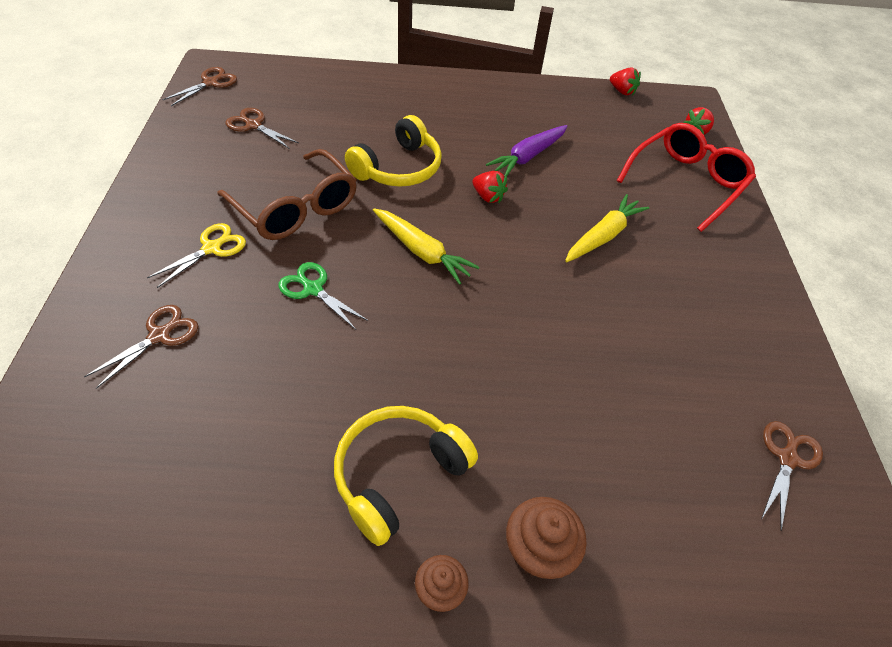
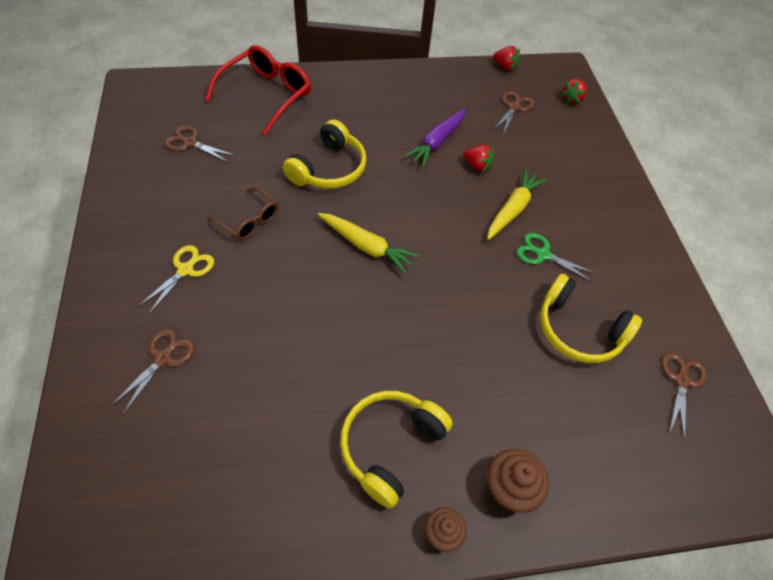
camera: 10 degrees left, 5 degrees up
(211, 83) = (139, 104): brown scissors -> brown scissors (514, 107)
(296, 208) = (249, 220): brown glasses -> brown glasses, size x0.57
(313, 289) = (282, 295): green scissors -> green scissors (542, 254)
(488, 197) = (411, 186): red strawberry -> red strawberry (477, 166)
(661, 378) = (578, 329): none -> yellow headphones
(686, 182) = (571, 149): red glasses -> red glasses (267, 95)

